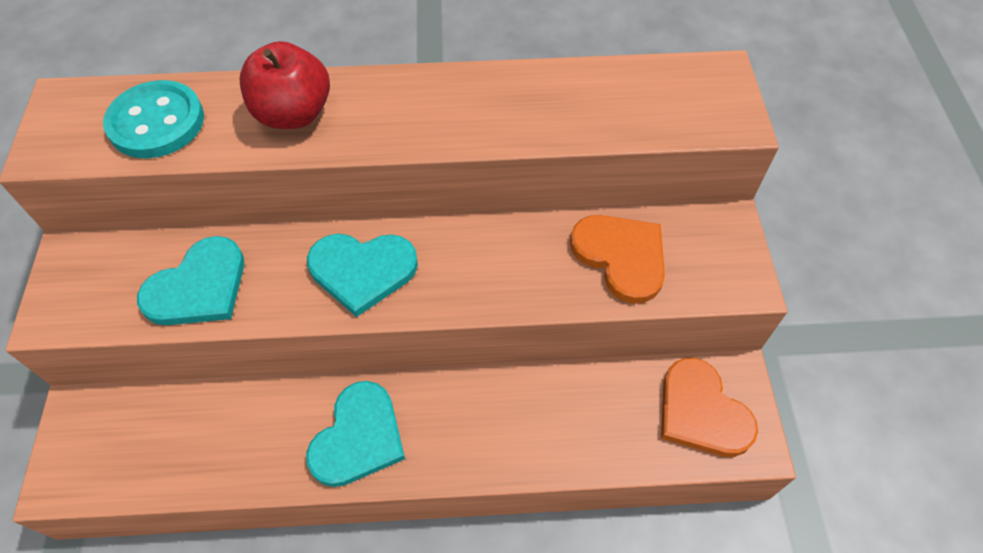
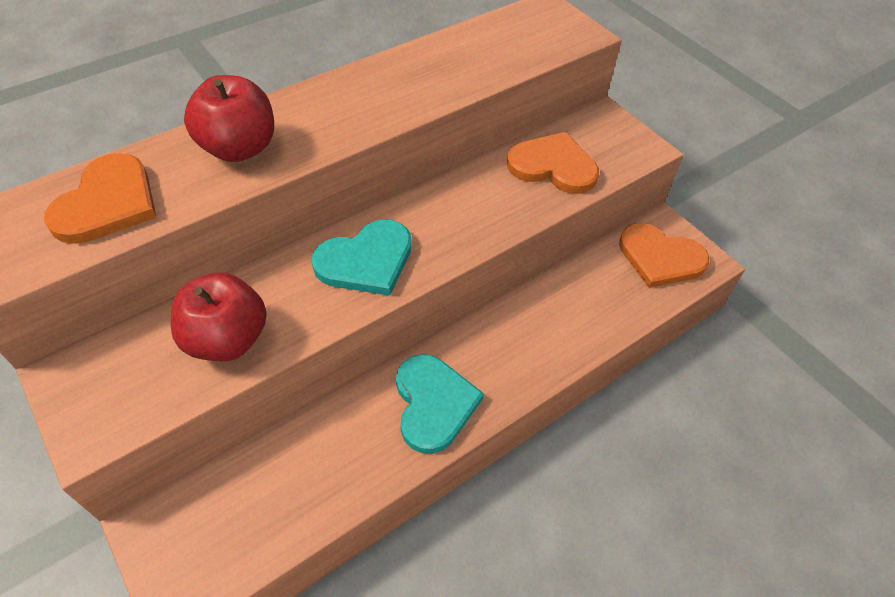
camera: 35 degrees left, 5 degrees down
(156, 122) = (107, 203): turquoise button -> orange heart
(198, 287) = (227, 339): turquoise heart -> red apple

